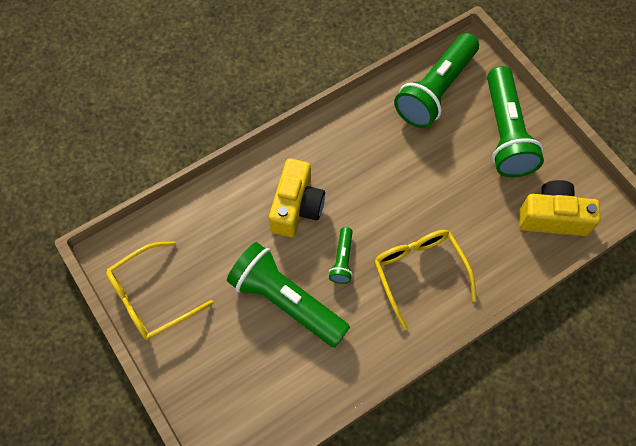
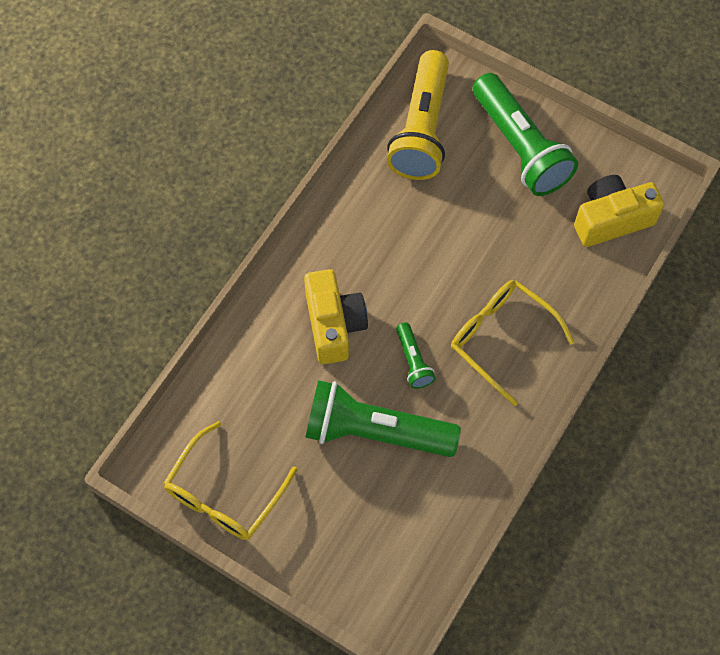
camera: 25 degrees left, 0 degrees up
(435, 90) = (421, 129): green flashlight -> yellow flashlight

